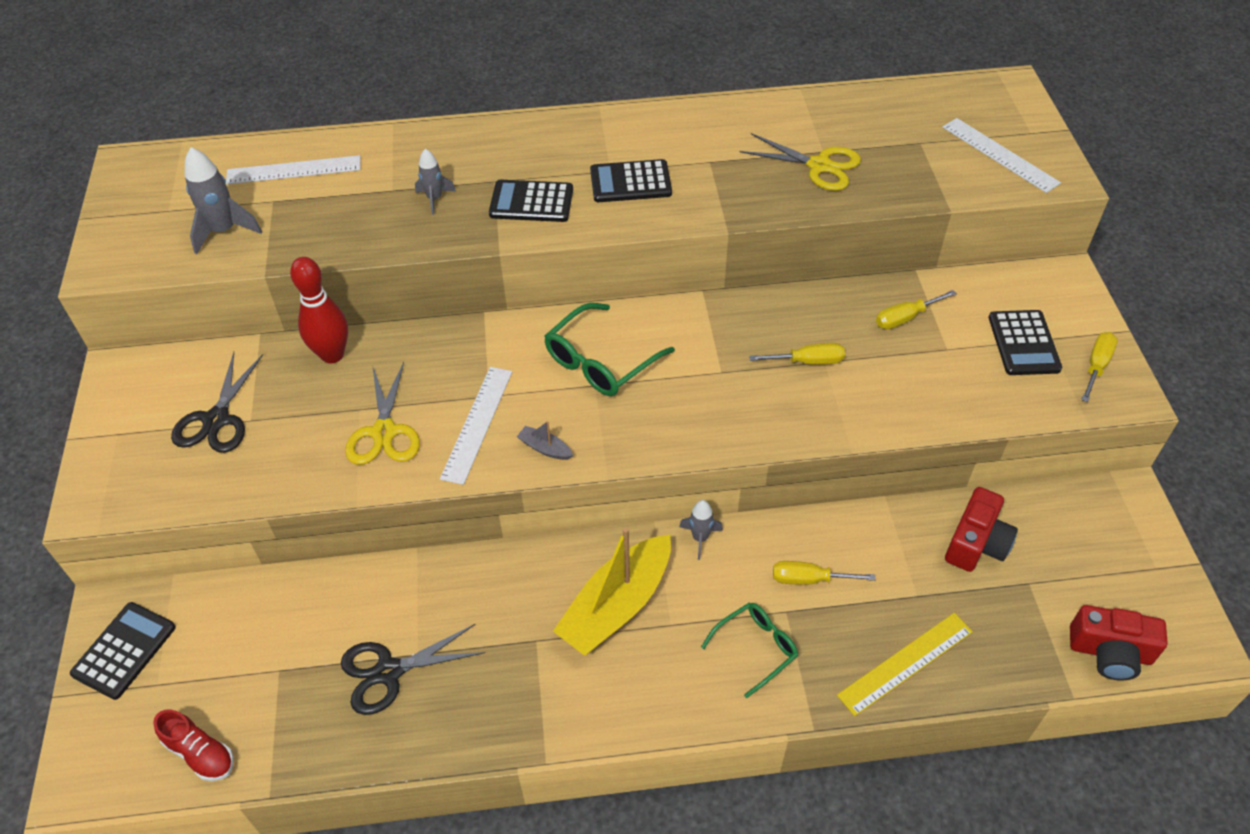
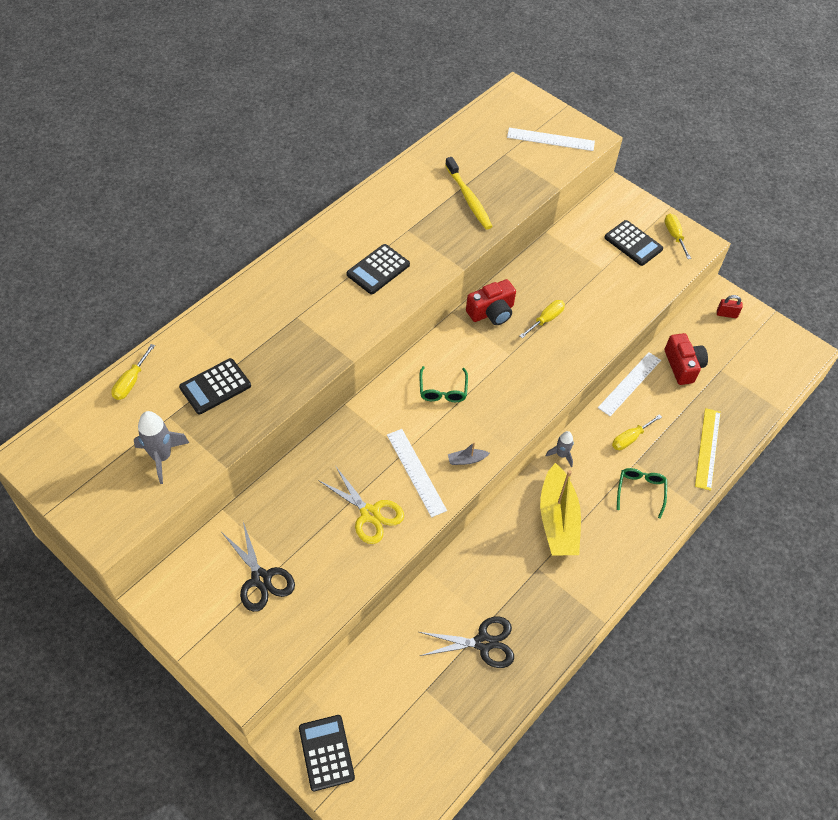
camera: 45 degrees left, 5 degrees up
(200, 753) = (434, 764): red shoe -> none
(294, 170) = (157, 387): white ruler -> white ruler (629, 383)
(332, 354) = (285, 491): red bowling pin -> none
(388, 671) = (483, 643): black scissors -> black scissors turned 120 degrees counterclockwise
(434, 199) = (274, 350): grey rocket -> none
(531, 202) = (335, 317): black calculator -> black calculator (215, 387)
(601, 361) = (443, 390): green glasses -> green glasses, size x0.66
(819, 166) = (469, 199): yellow scissors -> yellow toothbrush
(905, 318) = (567, 264): yellow screwdriver -> yellow screwdriver (131, 382)
(1110, 652) = (779, 380): red camera -> red camera (491, 312)
(1111, 522) = (726, 314): none -> red padlock

